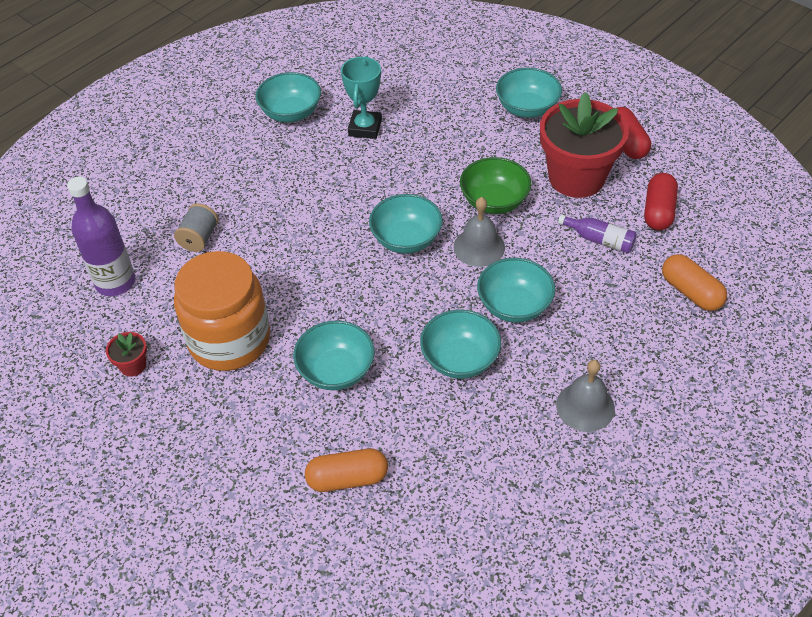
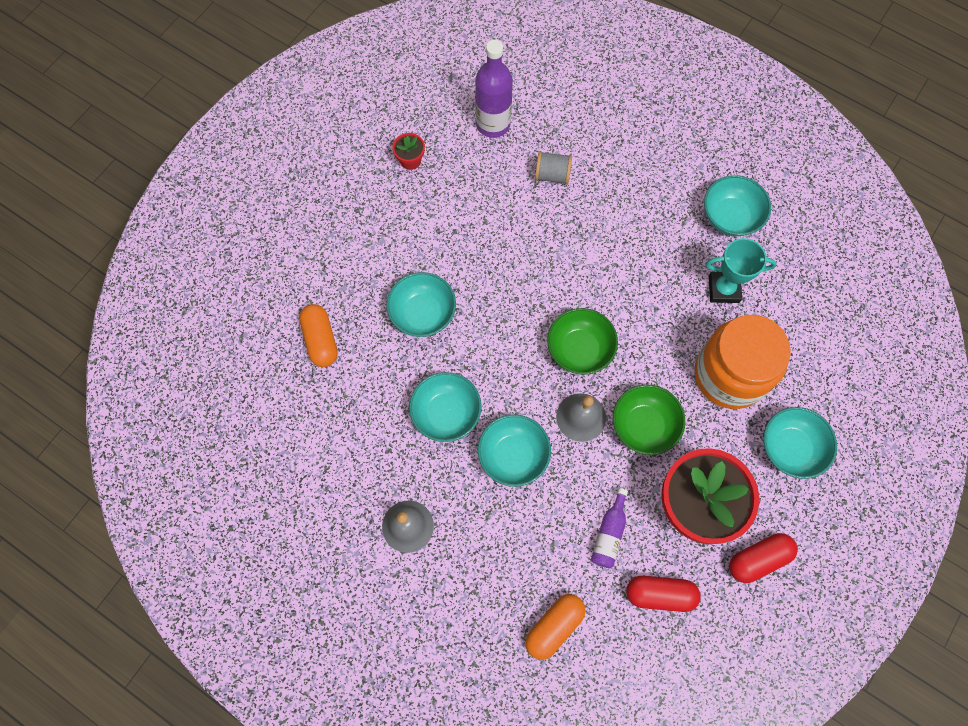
camera: 80 degrees right, 20 degrees up
(229, 340) = (444, 225): orange jar -> orange jar (730, 375)
(406, 239) = (579, 349): turquoise bowl -> green bowl

